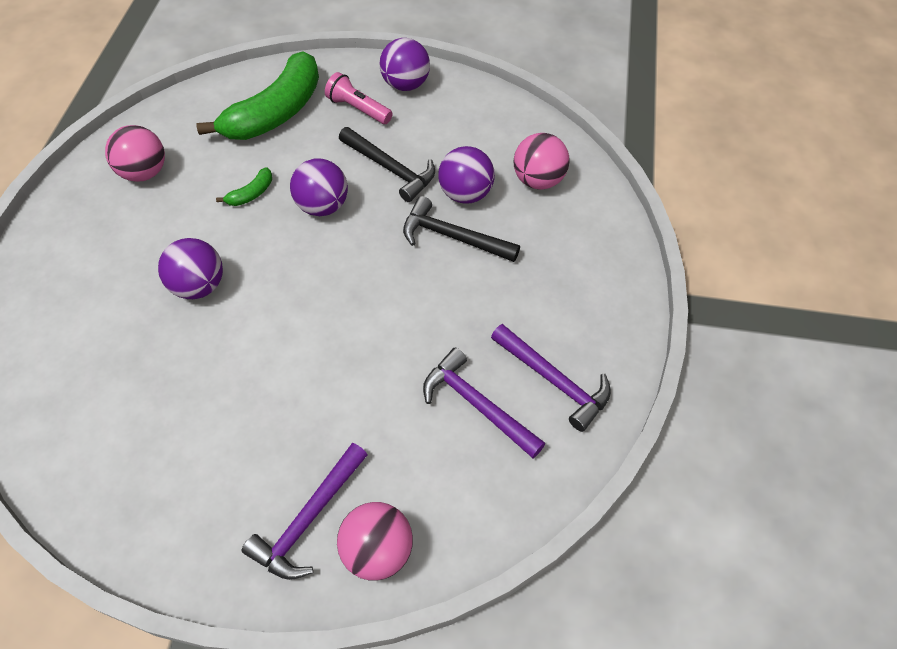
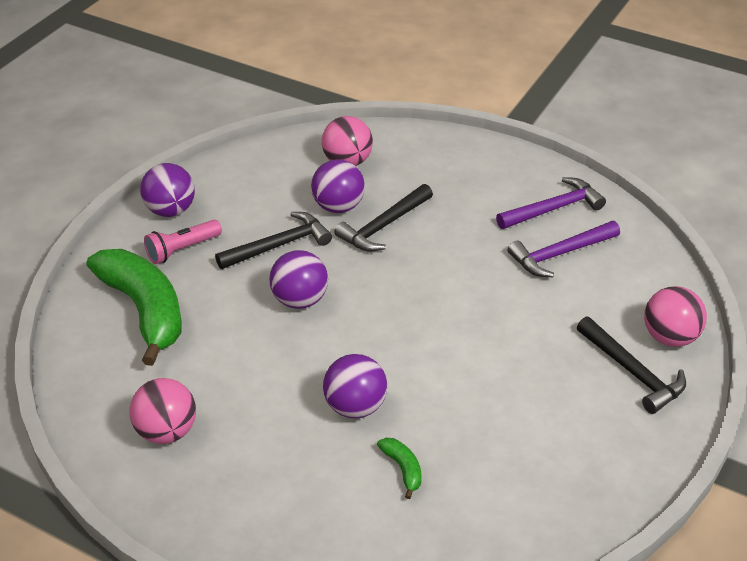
camera: 70 degrees left, 15 degrees down
(251, 193) = (252, 348): green banana -> green banana (403, 469)
(308, 519) = (632, 372): purple hammer -> black hammer

